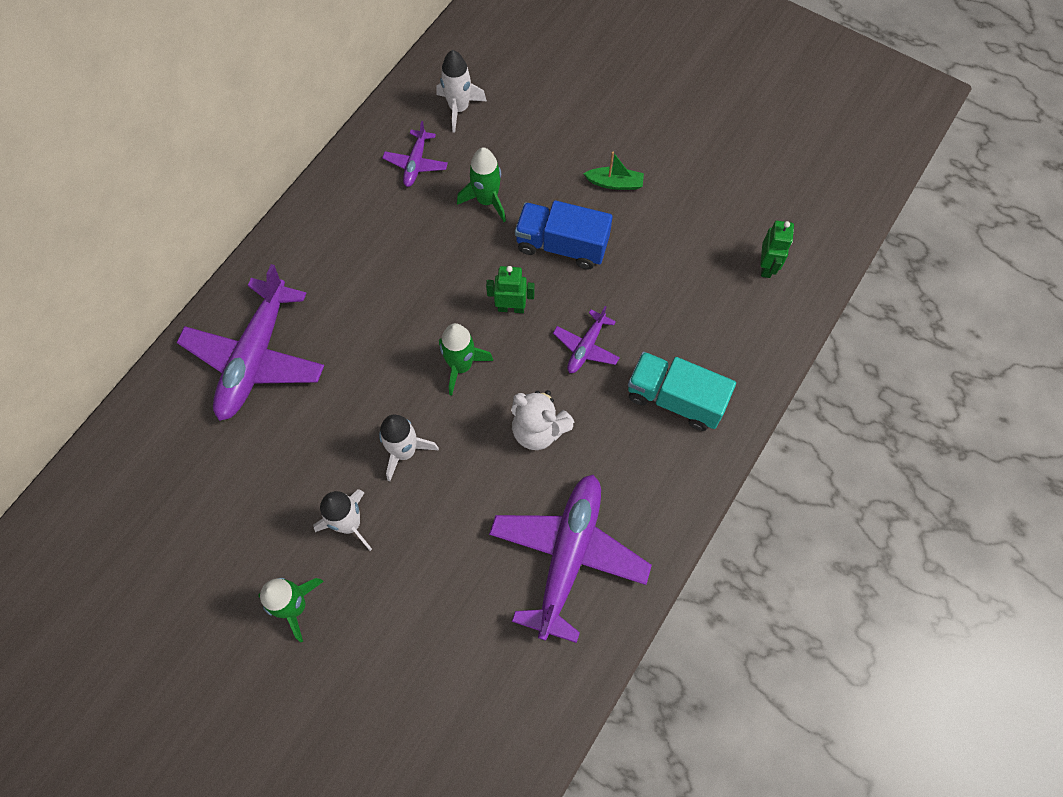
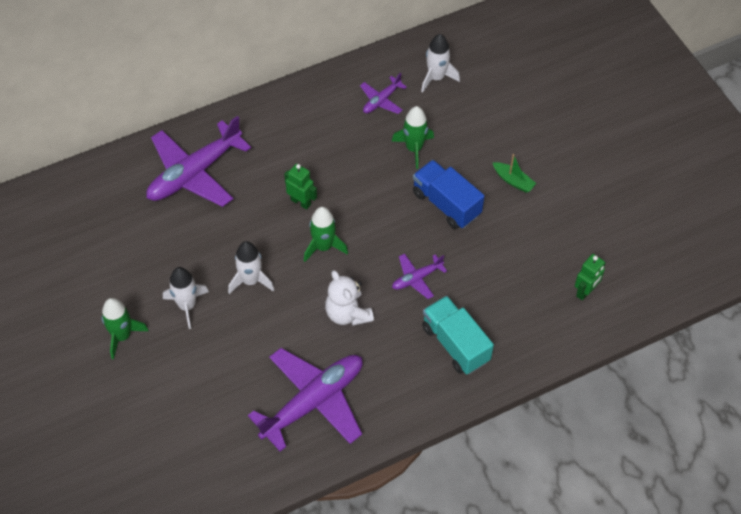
camera: 30 degrees right, 10 degrees down
(511, 308) = (382, 227): green robot -> green robot (301, 202)

